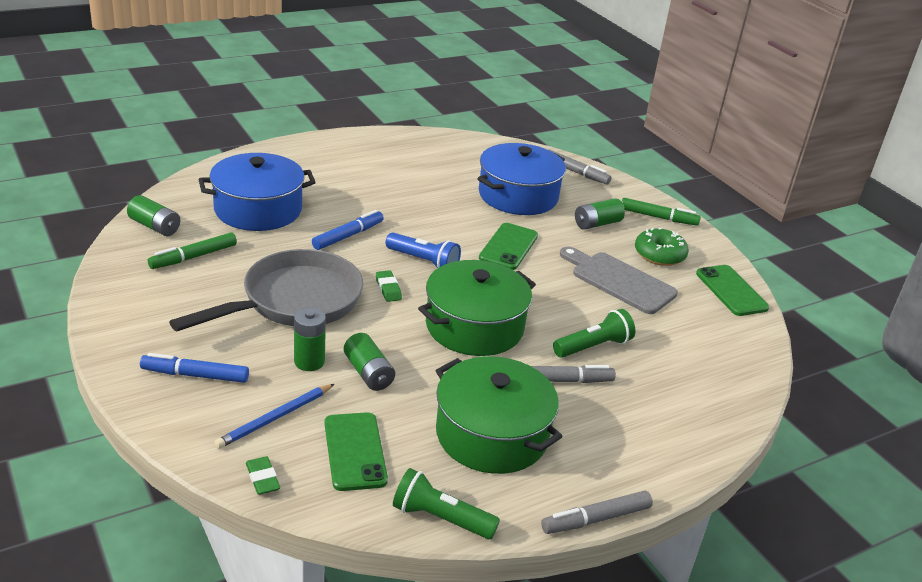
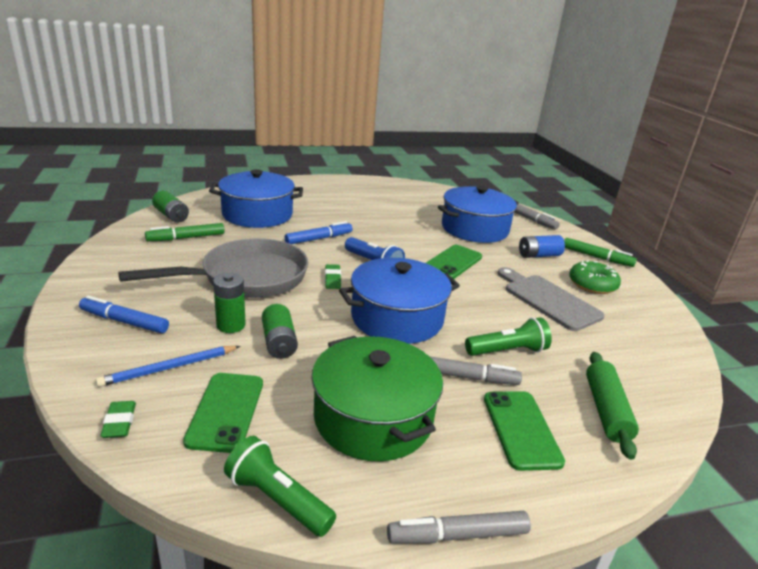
camera: 15 degrees right, 5 degrees down
(474, 326) = (397, 318): green pot -> blue pot
(597, 224) = (539, 255): green battery -> blue battery
(694, 393) = (606, 410): none -> green rolling pin
(731, 291) = (660, 322): green phone -> green phone (521, 429)

